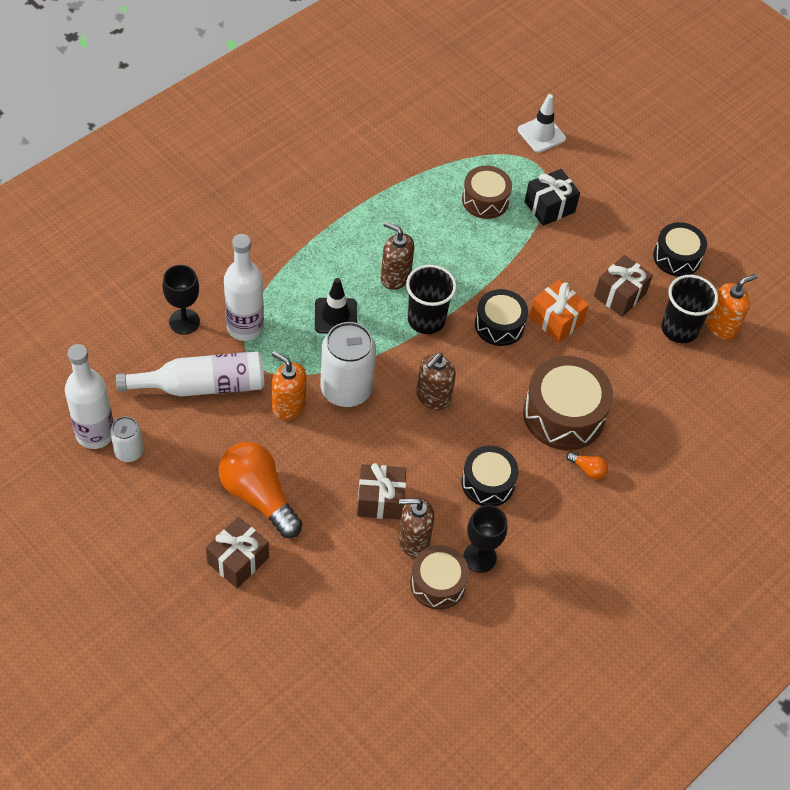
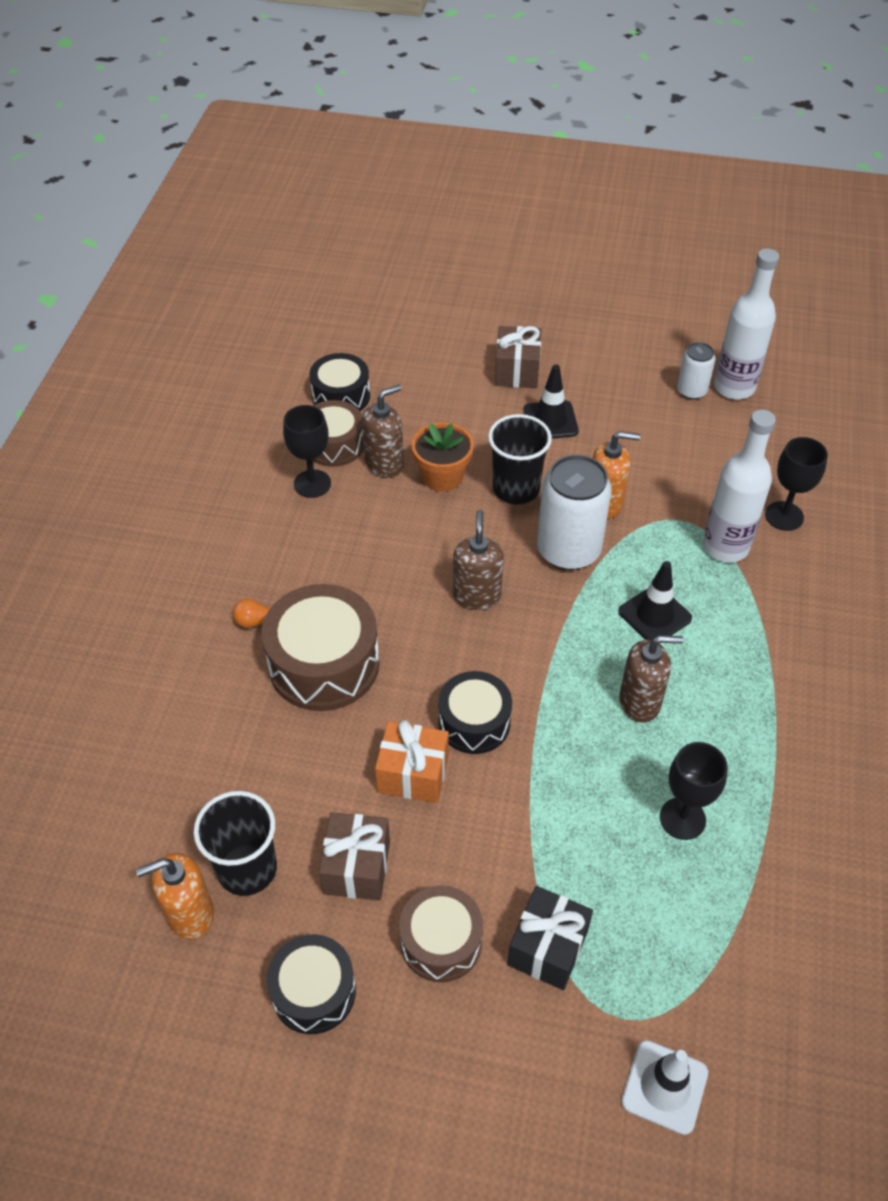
camera: 150 degrees right, 5 degrees down
(202, 385) = (698, 473): white bottle -> none
(258, 496) = (550, 420): orange light bulb -> black traffic cone
(380, 500) = (442, 476): brown gift -> orange flower pot
(426, 320) = (559, 674): black cup -> black cup (516, 489)
(431, 214) = (682, 818): none -> black goblet
(485, 200) = (638, 893): brown drum -> brown drum (441, 942)
(488, 483) = (353, 548): black drum -> black drum (341, 396)
(721, 326) = (190, 914): orange soap dispenser -> orange soap dispenser turned 45 degrees clockwise

